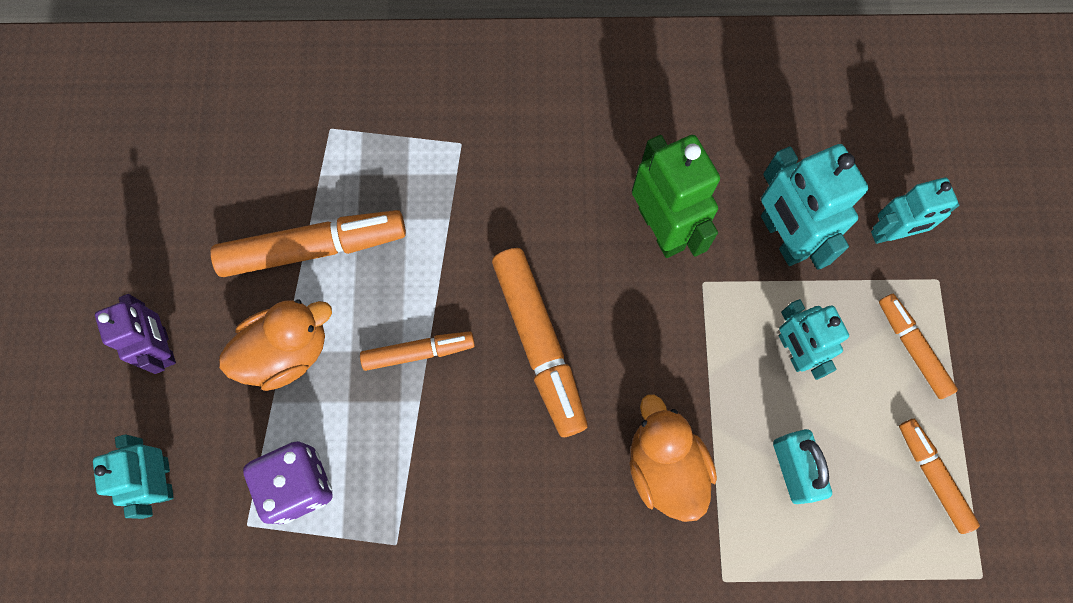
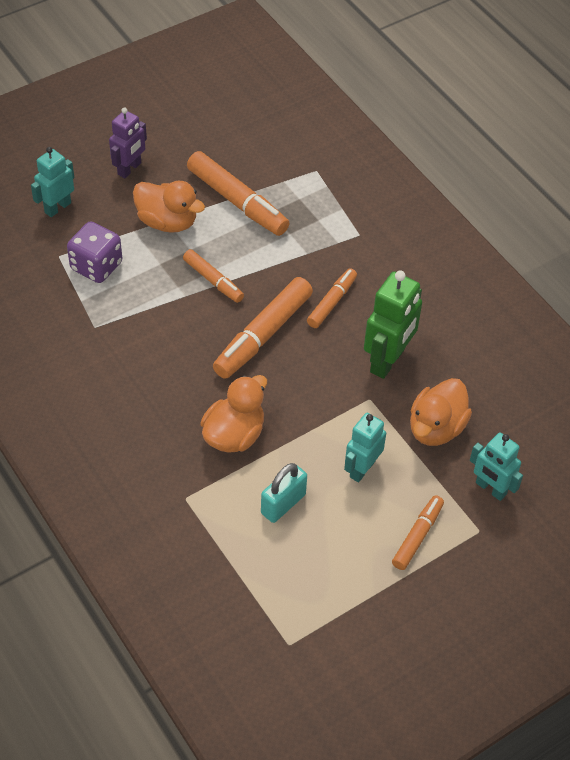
camera: 55 degrees right, 20 degrees down
(782, 237) = (436, 428): turquoise robot -> orange duck
(932, 476) = (337, 586): orange marker -> orange marker (332, 302)

